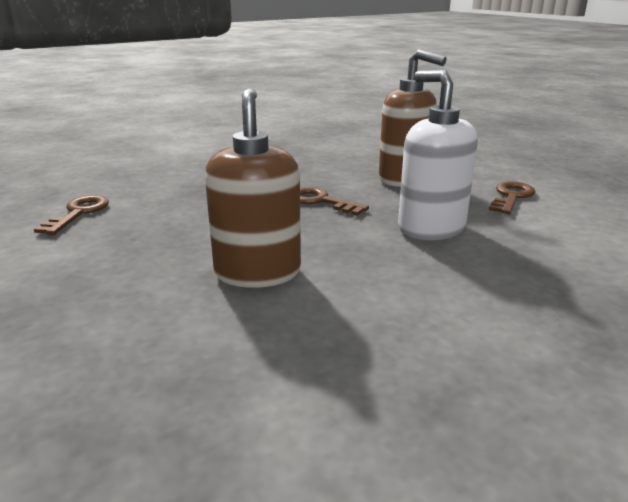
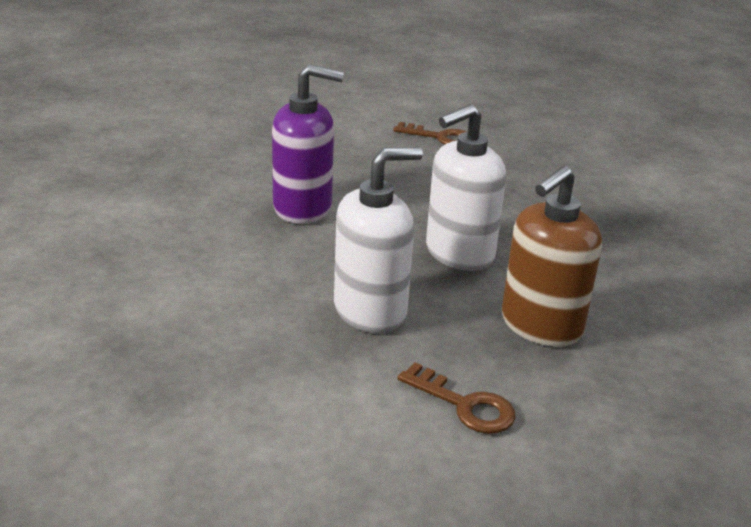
camera: 95 degrees right, 5 degrees up
(257, 272) = (303, 208): brown soap dispenser -> purple soap dispenser
(322, 201) = (459, 253): brown key -> white soap dispenser

